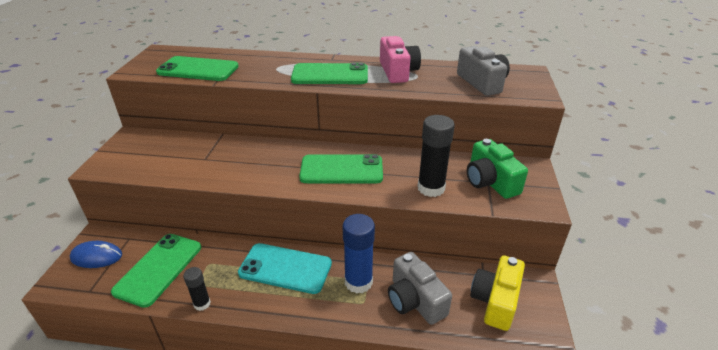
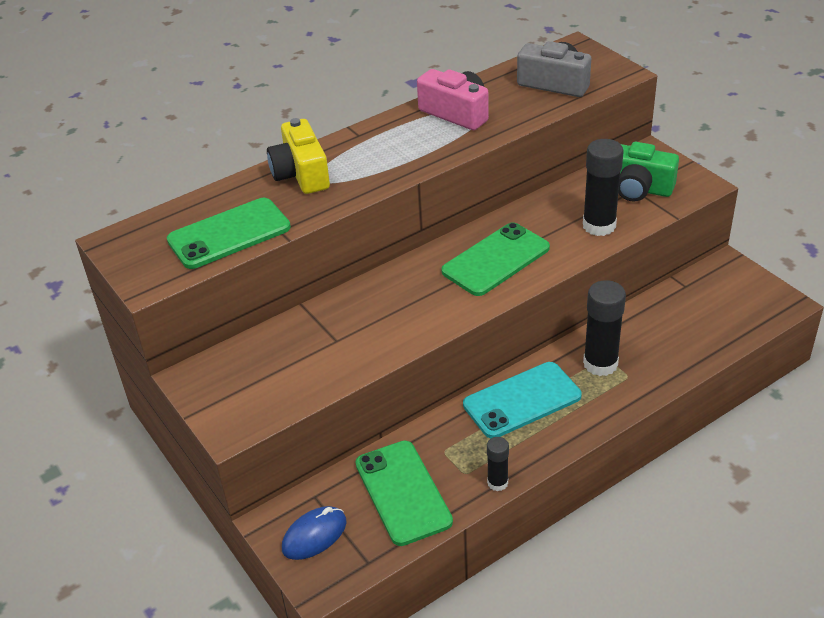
camera: 40 degrees left, 5 degrees up
(330, 75) = (395, 155): green phone -> none
(358, 282) = (600, 364): blue glue stick -> black glue stick
(415, 300) = (663, 344): grey camera -> none
(495, 301) = (719, 300): yellow camera -> yellow camera (301, 174)

